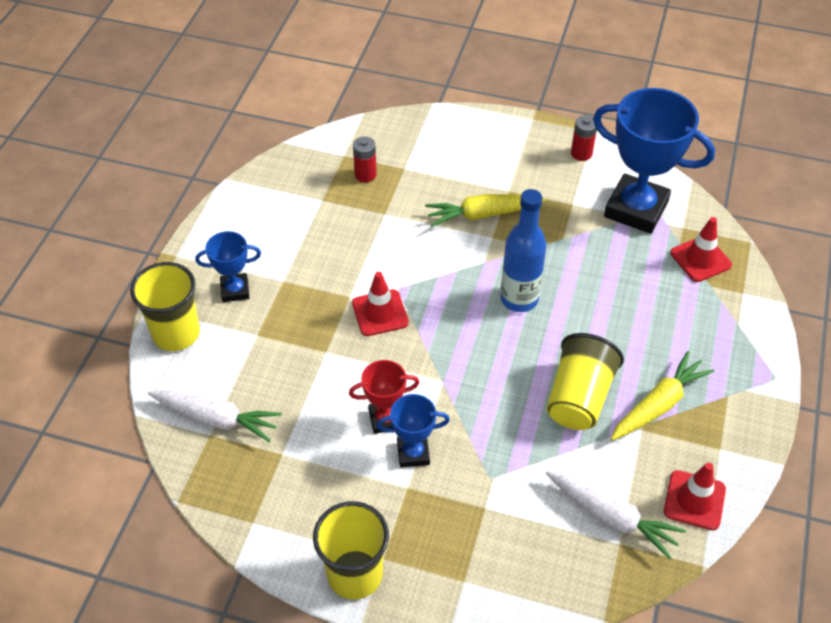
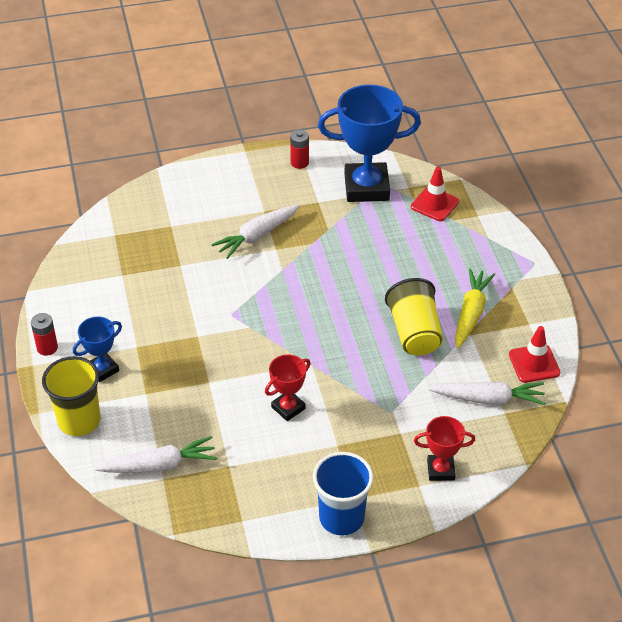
camera: 30 degrees left, 5 degrees down
(355, 574) = (341, 518): yellow cup -> blue cup
(365, 174) = (143, 242): red battery -> red battery (47, 348)
(380, 313) = (230, 337): red traffic cone -> none
(413, 453) = (325, 421): blue trophy -> none
(482, 215) = (257, 236): yellow carrot -> white carrot
(500, 575) = (440, 470): none -> red trophy
(519, 299) = (326, 284): blue bottle -> none

